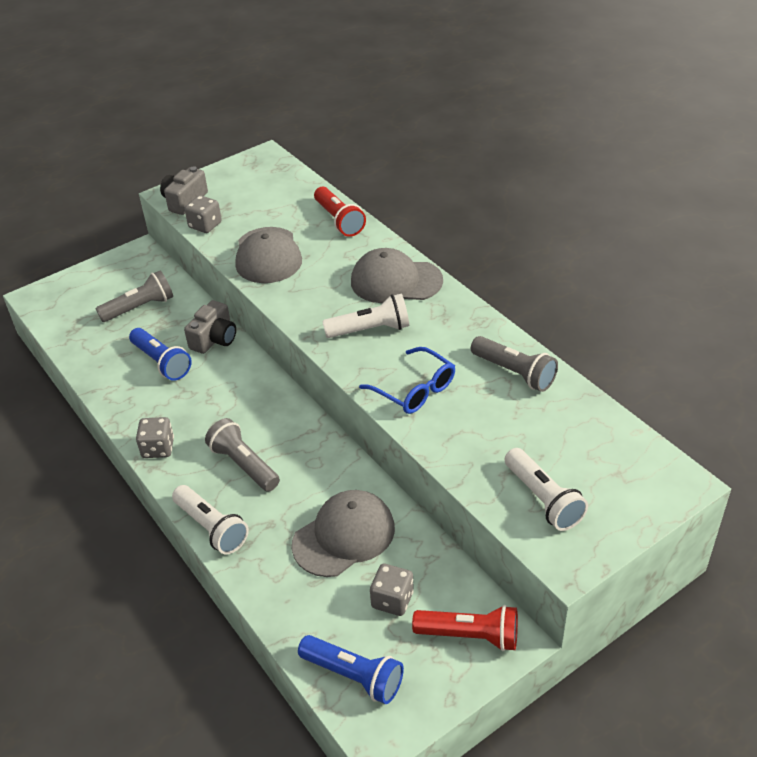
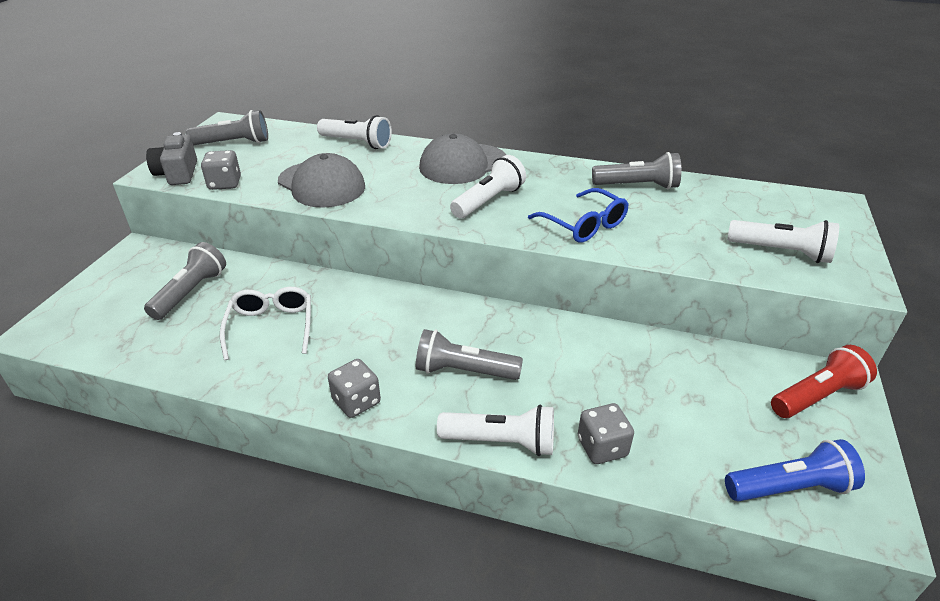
camera: 40 degrees left, 5 degrees down
(162, 362) = (271, 327): blue flashlight -> white glasses
(214, 339) = (307, 285): grey camera -> none
(250, 183) = (234, 143): none -> grey flashlight
(339, 220) = (357, 143): red flashlight -> white flashlight
(344, 536) = (626, 379): grey cap -> none
(392, 600) = (730, 405): grey dice -> grey dice (602, 447)
(415, 390) = (584, 225): blue glasses -> blue glasses turned 45 degrees clockwise

